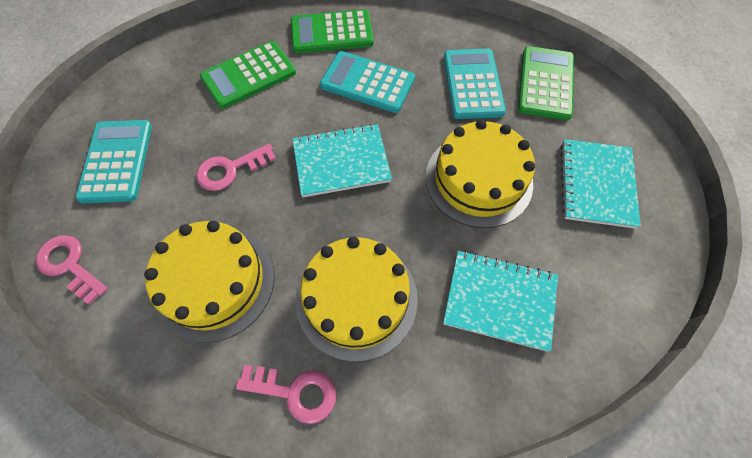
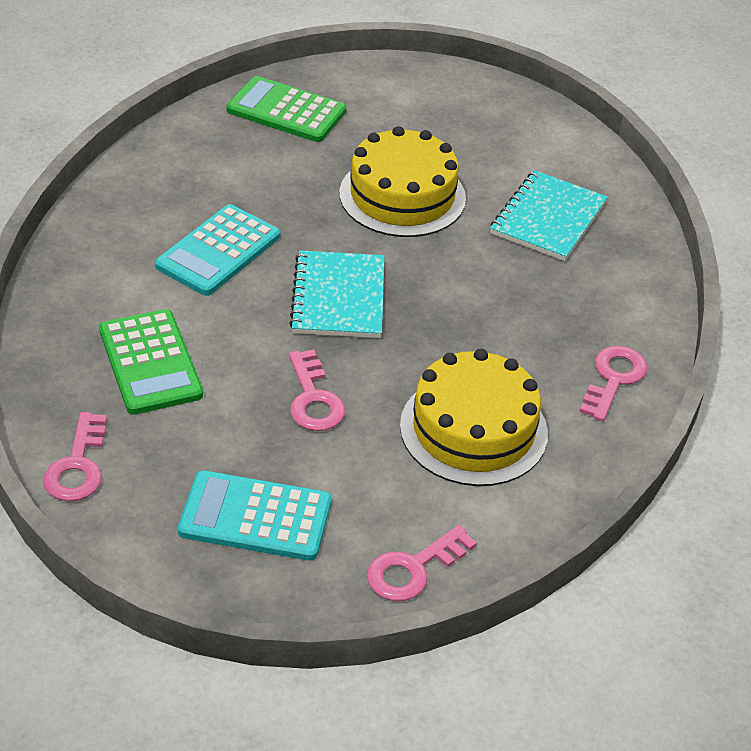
camera: 80 degrees left, 20 degrees down
(155, 65) = (78, 466): none -> pink key
(332, 33) = (107, 267): green calculator -> none
(356, 298) = (522, 317): yellow cake -> none
(472, 84) = (262, 165): turquoise calculator -> none
(596, 184) = (436, 118): turquoise notebook -> none

